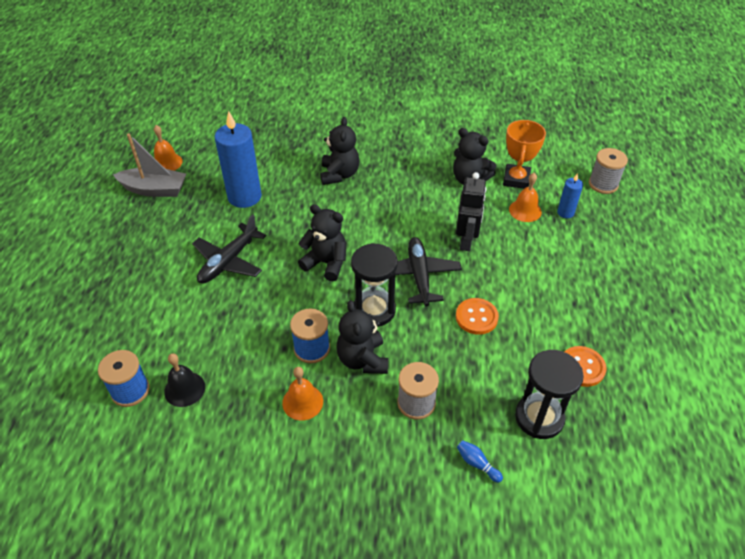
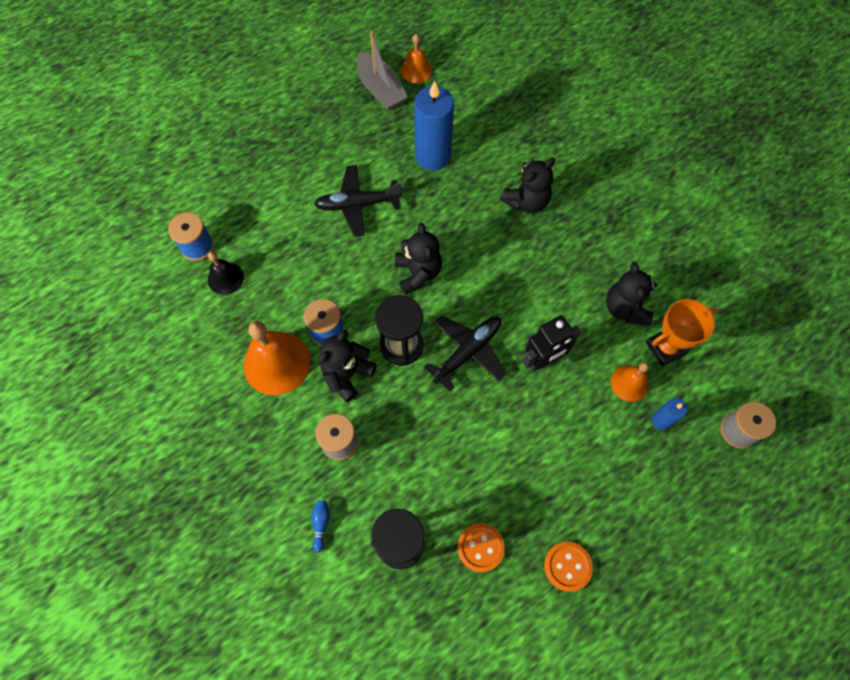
camera: 50 degrees right, 20 degrees up
(302, 402) = (277, 363): orange bell -> orange bell, size x1.78
(476, 317) = (462, 428): orange button -> orange button (567, 566)

